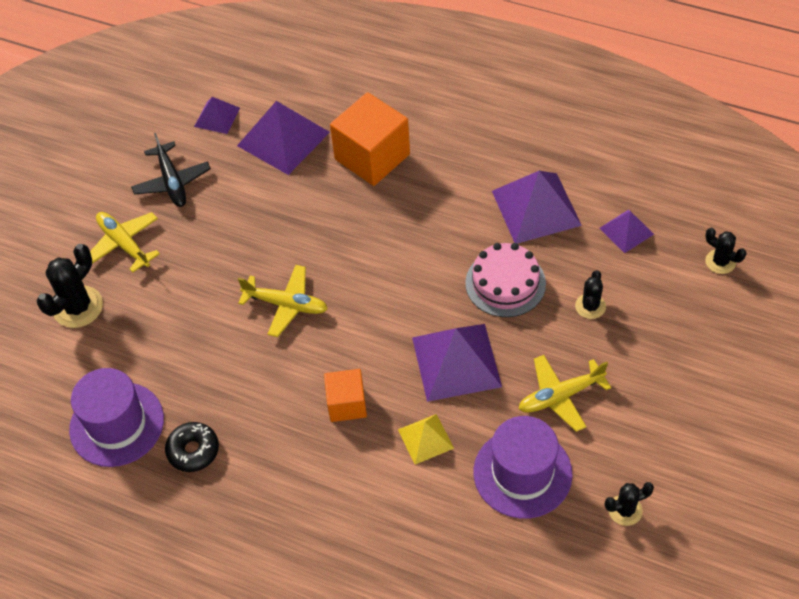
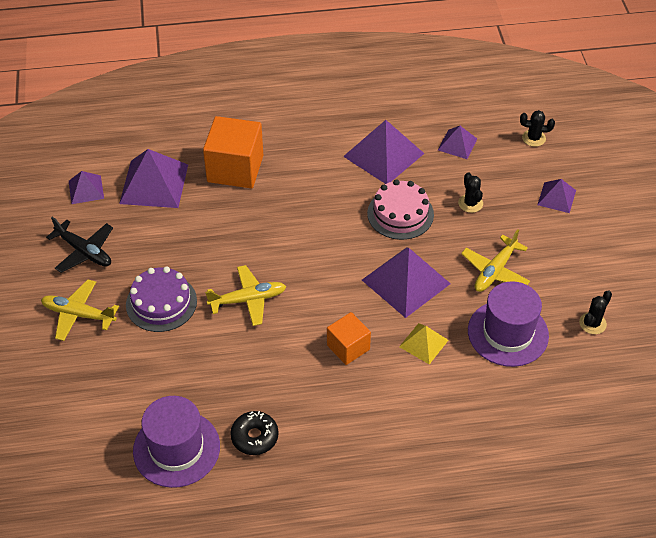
camera: 35 degrees left, 5 degrees down
(78, 307) = (74, 378): black cactus -> none
(204, 268) = (161, 303): none -> purple cake
(694, 344) = (556, 197): none -> purple pyramid

